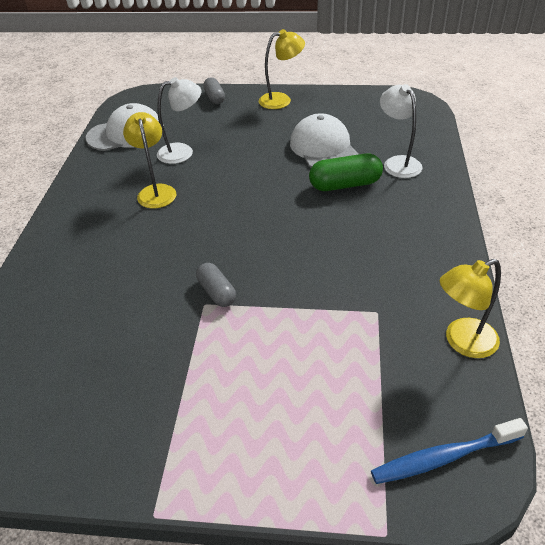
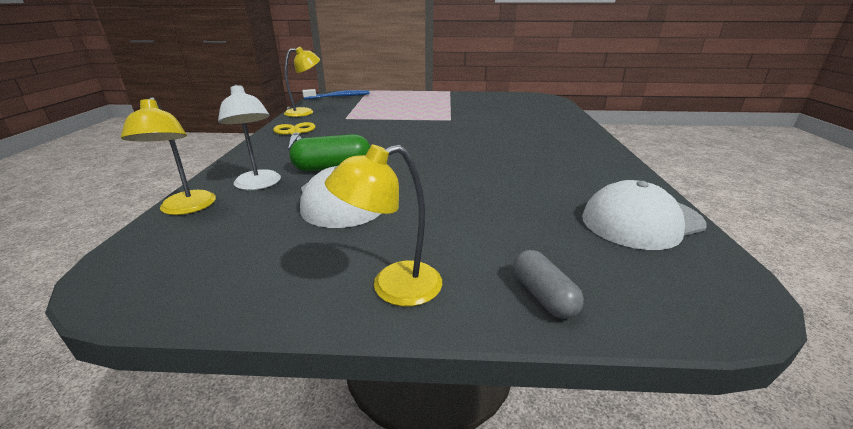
camera: 175 degrees right, 15 degrees down
(156, 191) = (530, 163): yellow lamp -> yellow lamp (186, 208)
(182, 152) = (530, 197): white lamp -> none
(216, 292) = (444, 122): grey capsule -> none
(427, 257) = (295, 133): none -> yellow scissors

